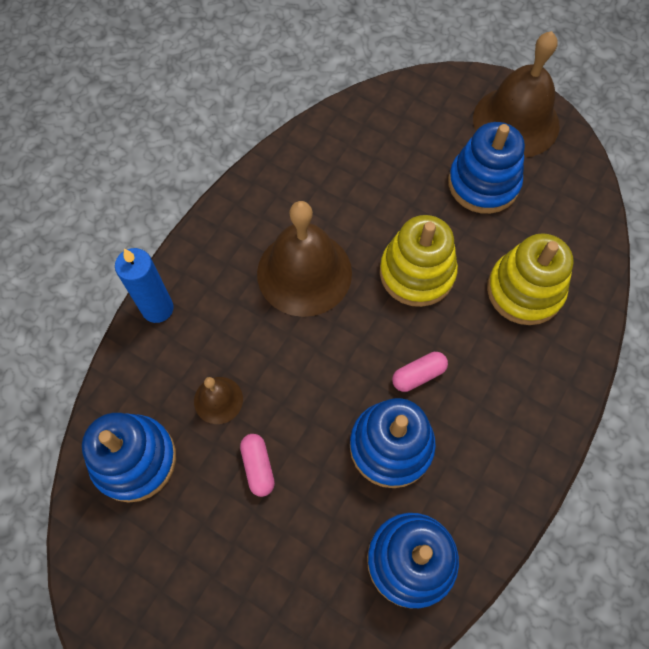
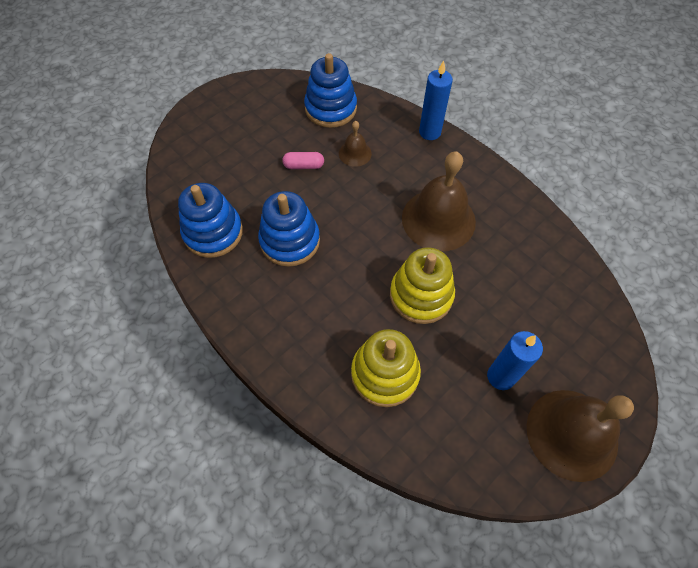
camera: 105 degrees right, 5 degrees down
(418, 375) = (335, 272): pink capsule -> none
(483, 183) = (501, 376): blue stacking toy -> blue candle

